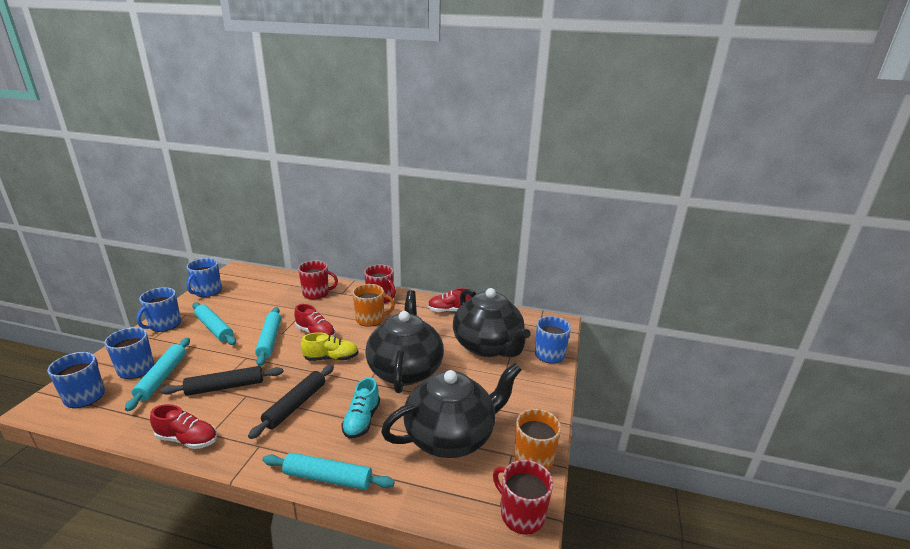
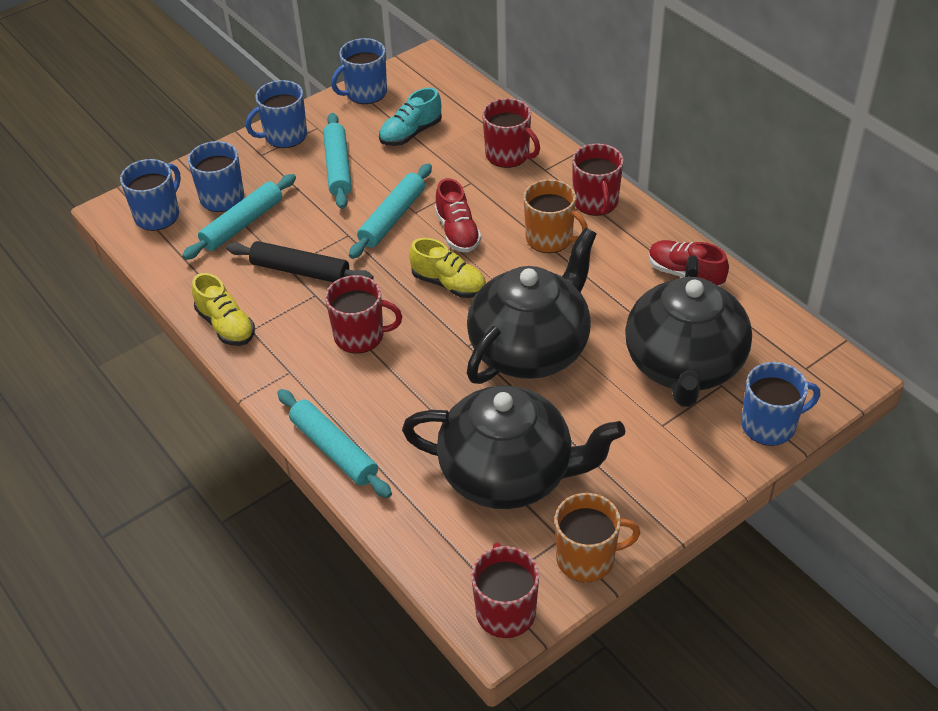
camera: 40 degrees right, 20 degrees up
(187, 439) = (226, 325): red shoe -> yellow shoe
(295, 405) = (360, 336): black rolling pin -> red mug
(362, 420) = (420, 396): turquoise shoe -> turquoise shoe (411, 133)

